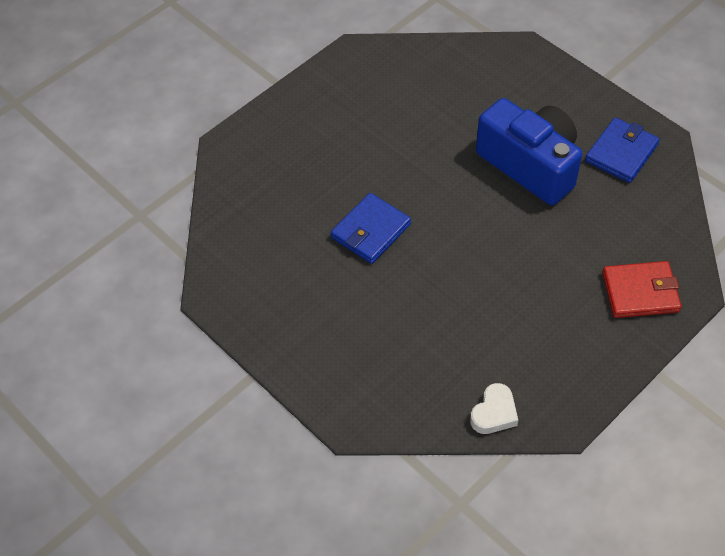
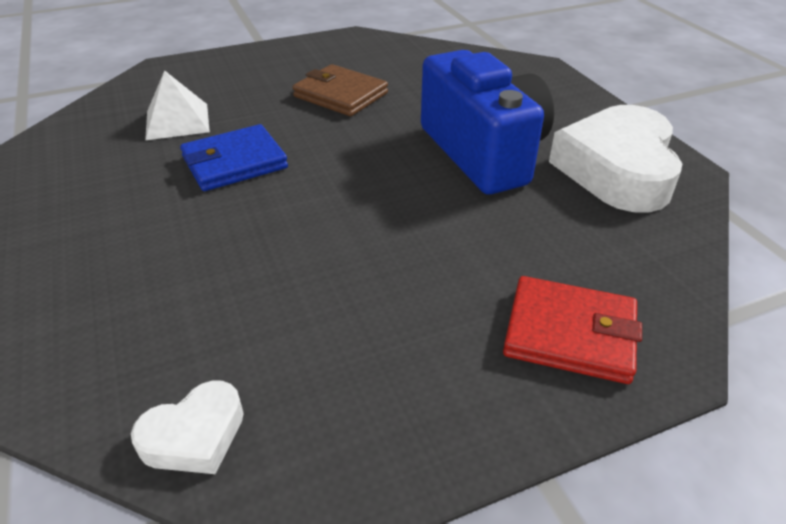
camera: 20 degrees right, 15 degrees down
(295, 204) = (177, 121): none -> white pyramid
(394, 134) = (340, 95): none -> brown wallet
(621, 153) = (617, 169): blue wallet -> white heart

